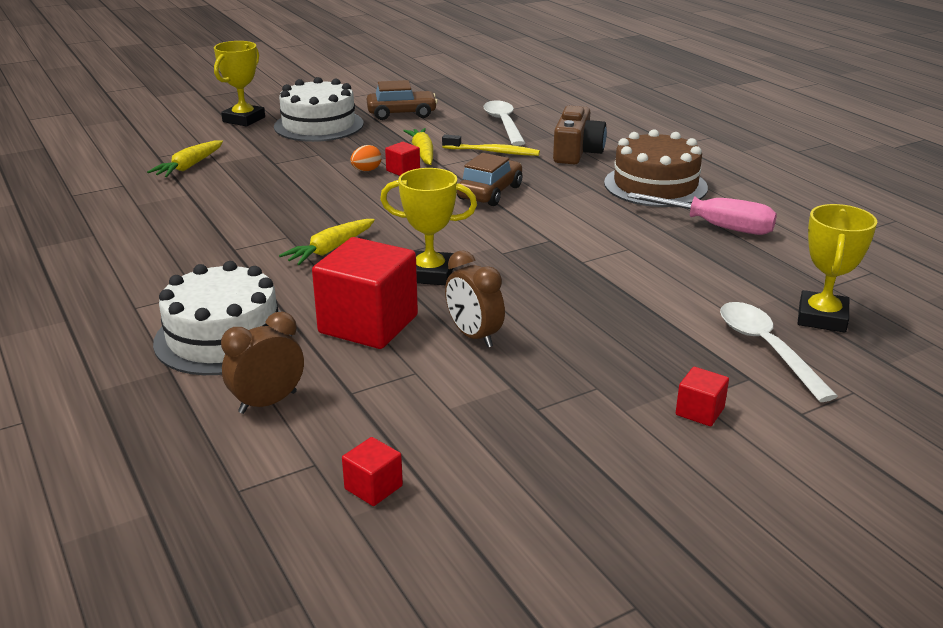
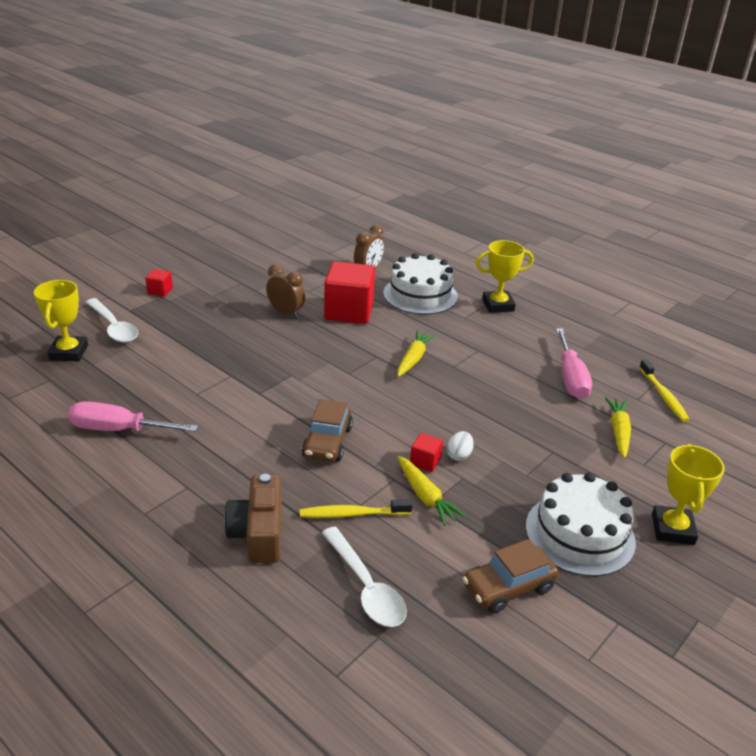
camera: 160 degrees right, 5 degrees up
(90, 184) = (663, 395): none -> yellow toothbrush
(163, 209) = (570, 378): none -> pink screwdriver
(366, 170) = (459, 455): orange egg -> white egg
(373, 487) = (300, 249): red cube -> none
(430, 274) = (333, 349): yellow trophy -> yellow trophy (498, 305)
(655, 185) = (169, 482): brown cake -> none

